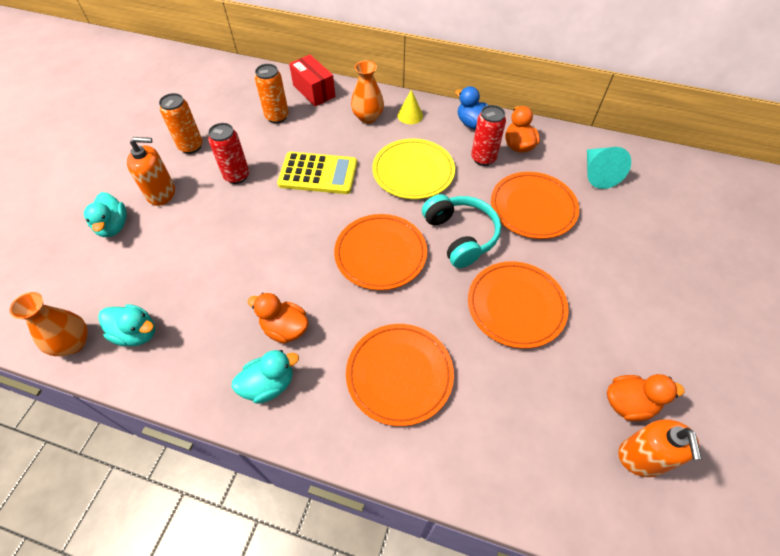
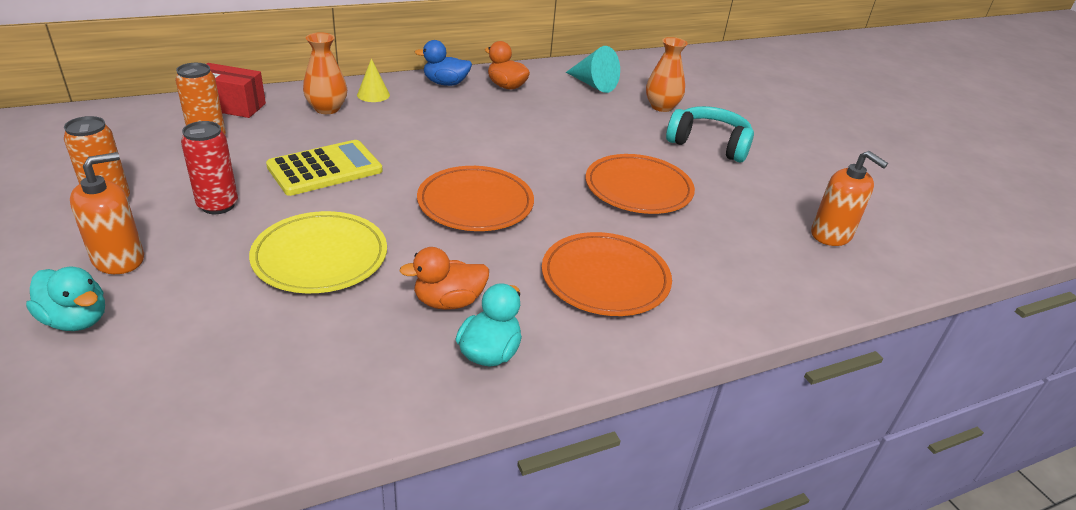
camera: 45 degrees left, 20 degrees down
(73, 343) = (164, 460): orange vase -> orange vase (661, 107)
(136, 333) = (258, 400): turquoise duck -> none
(413, 171) = (430, 133): yellow plate -> yellow plate (320, 257)
(460, 236) = (534, 162): turquoise headphones -> turquoise headphones (709, 144)
(483, 158) = (486, 104): red can -> none
(533, 207) = (570, 122): orange plate -> none
(629, 403) = (786, 209): orange duck -> none

